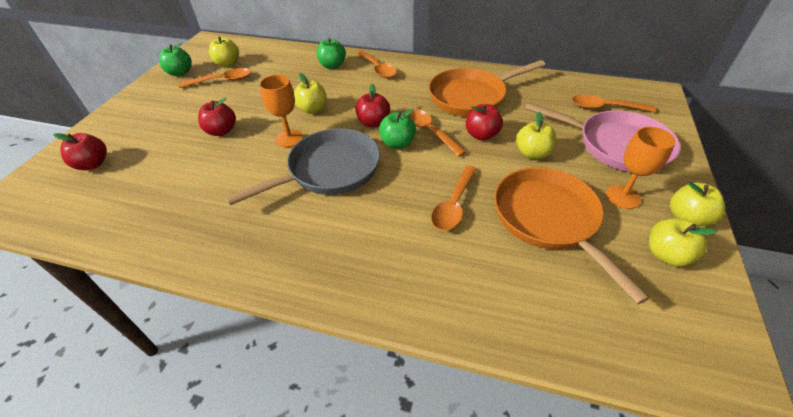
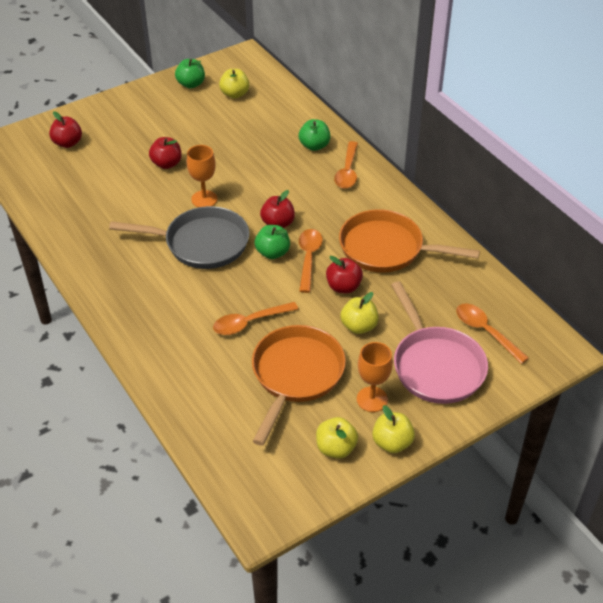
camera: 40 degrees right, 0 degrees up
(222, 81) = (213, 112): orange spoon -> none
(312, 109) = (248, 183): yellow apple -> none

